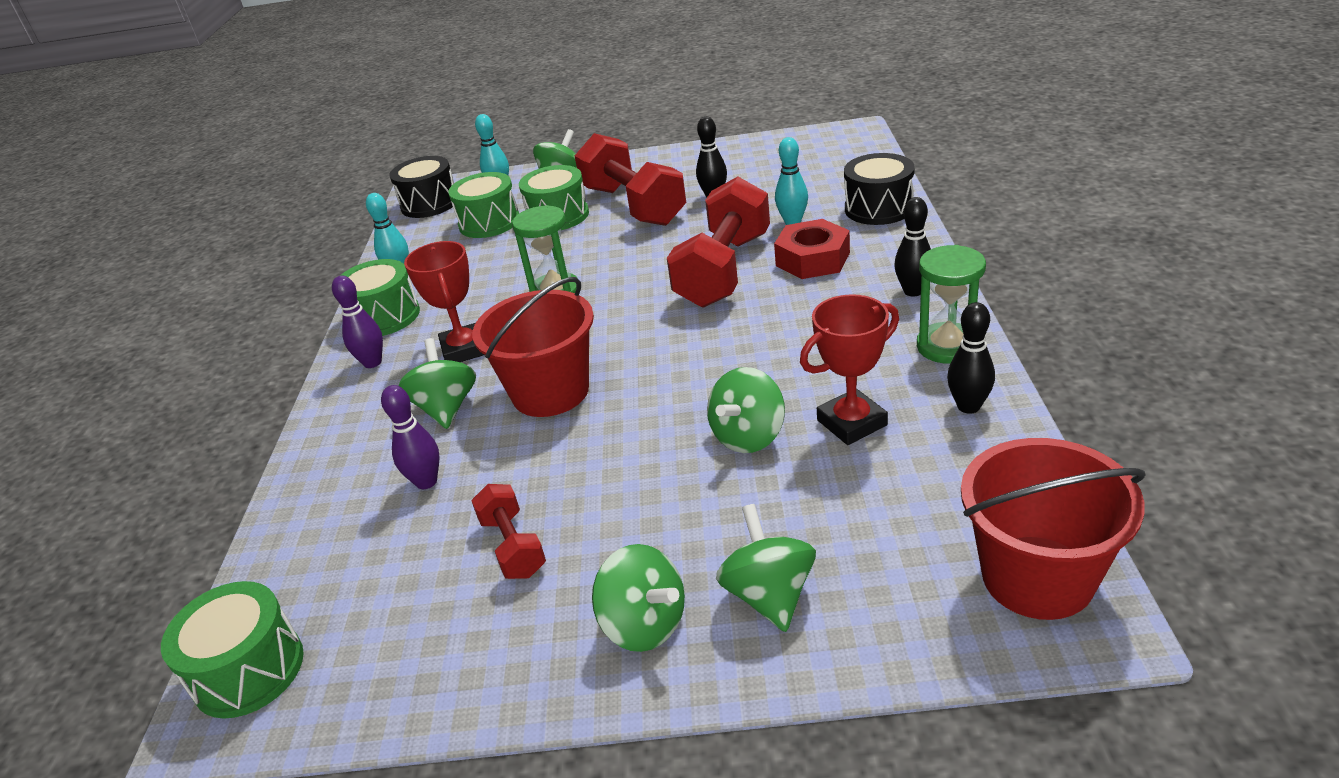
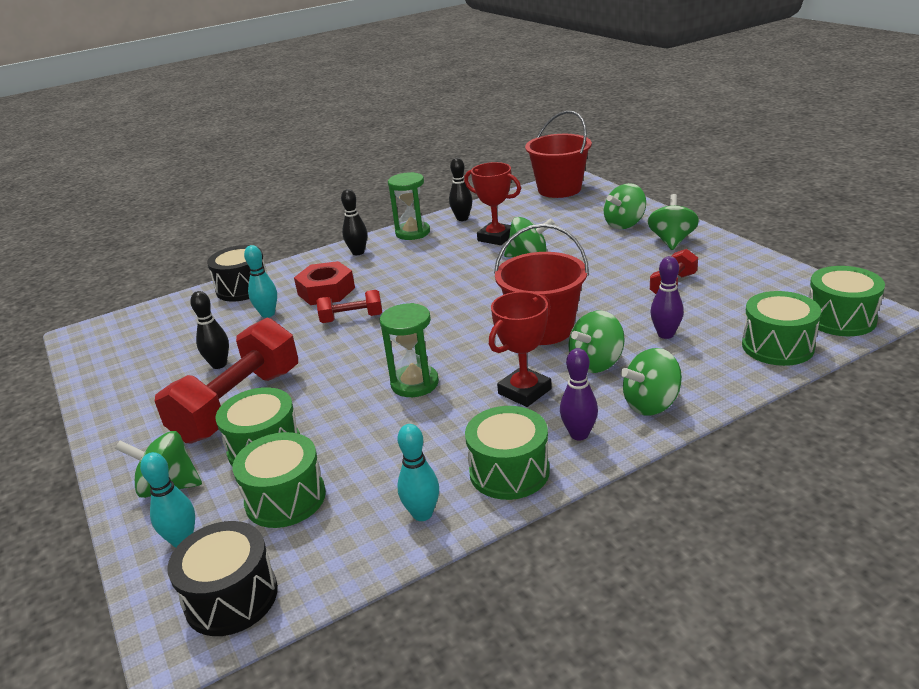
camera: 120 degrees left, 5 degrees down
(292, 564) = (777, 346): none -> green drum
(347, 418) = (651, 404): none -> green spinning top
(724, 270) = (352, 318): red dumbbell -> red dumbbell, size x0.50

